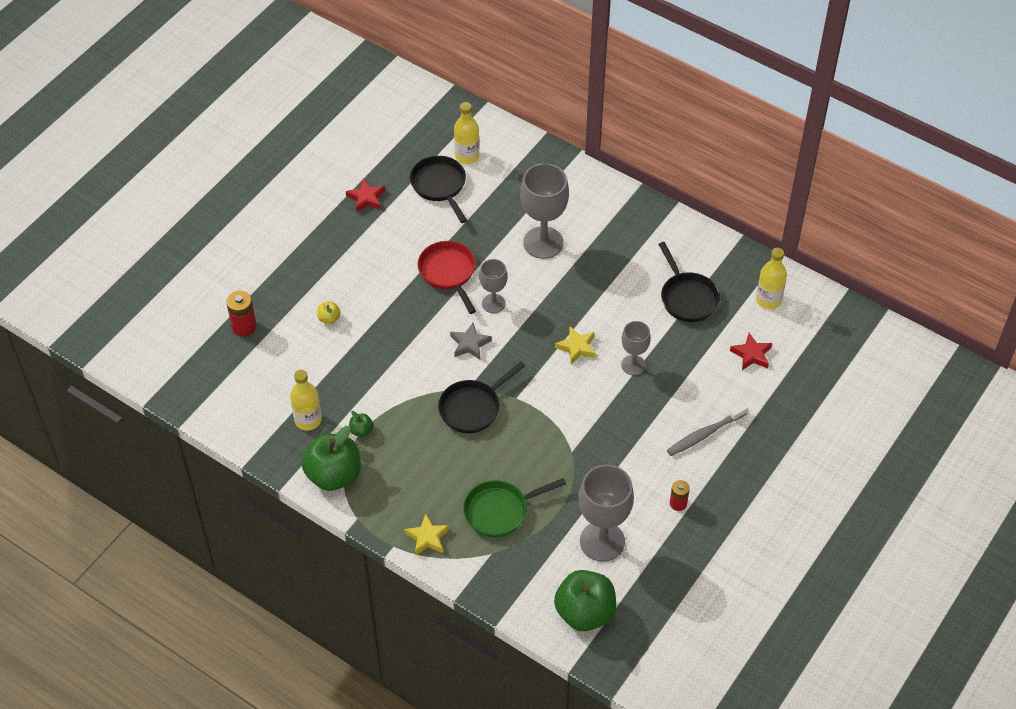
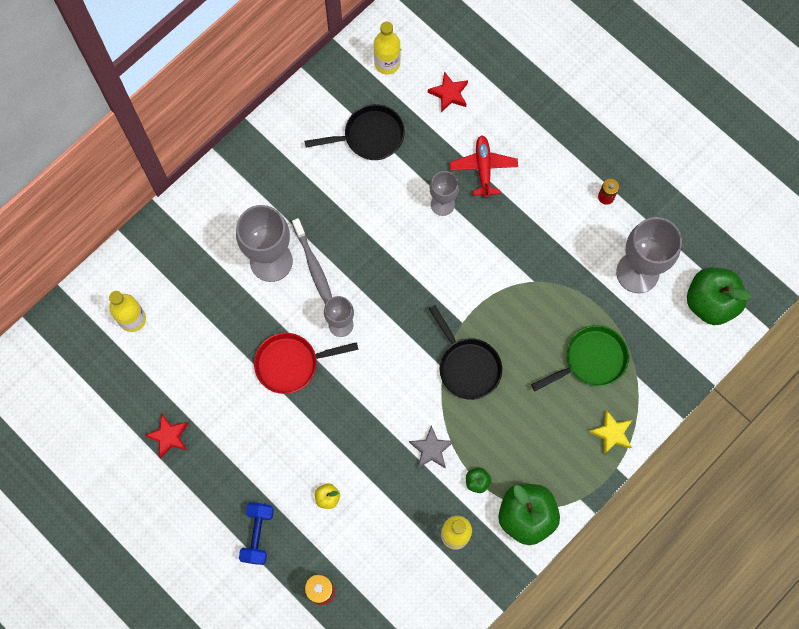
camera: 80 degrees left, 20 degrees up
(288, 273) = (258, 535): none -> blue dumbbell
(440, 186) = (169, 355): black pan -> none
(470, 344) = (388, 357): grey star -> grey star (431, 449)
(500, 511) = (591, 360): green pan -> green pan turned 105 degrees counterclockwise
(577, 347) = (411, 253): yellow star -> none
(680, 393) = (483, 168): none -> red plane
(705, 434) = (533, 156): grey toothbrush -> grey toothbrush (313, 265)

